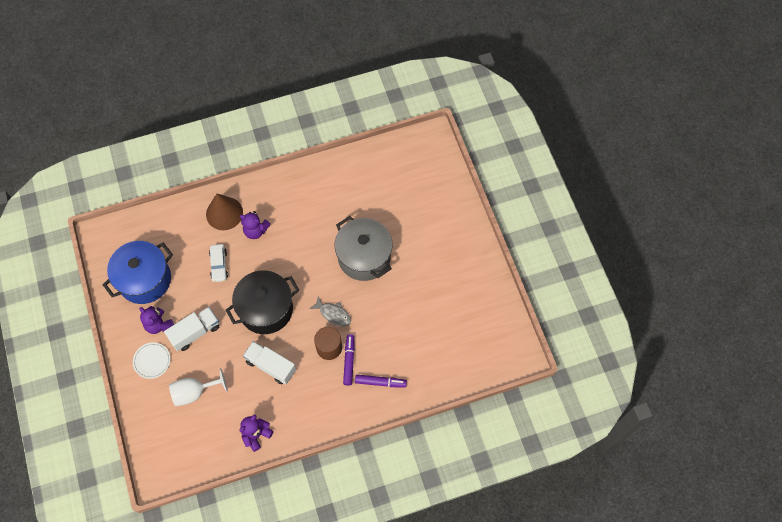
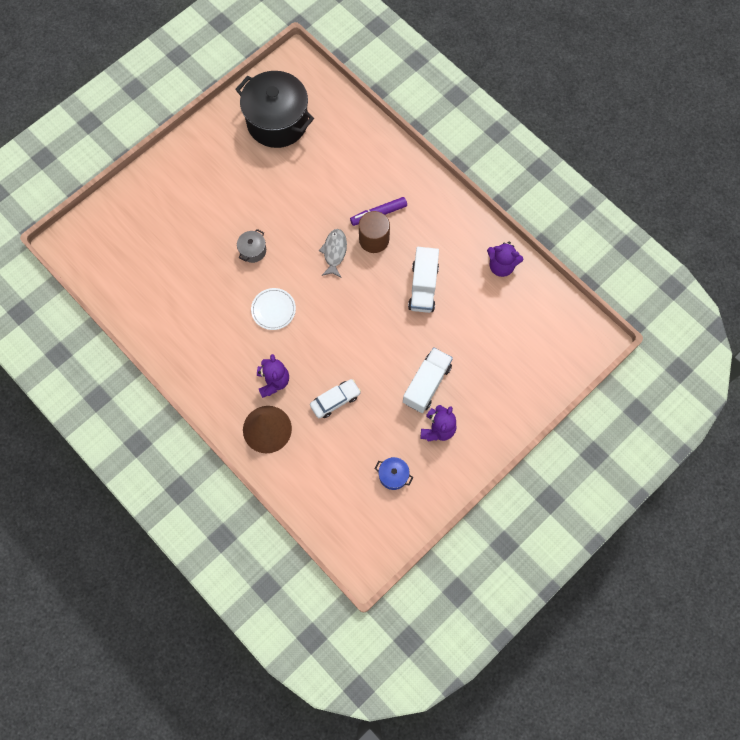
camera: 115 degrees left, 5 degrees up
(144, 279) = (393, 475): blue pot -> blue pot, size x0.41
(152, 361) = (482, 413): white plate -> white plate (273, 310)
(194, 392) = (491, 349): white goblet -> none
(195, 332) = (426, 384): white truck -> white truck turned 90 degrees clockwise
(266, 309) = (363, 323): black pot -> black pot (277, 122)
(364, 257) = (253, 251): grey pot -> grey pot, size x0.41
(380, 382) = (386, 175): purple marker -> none

